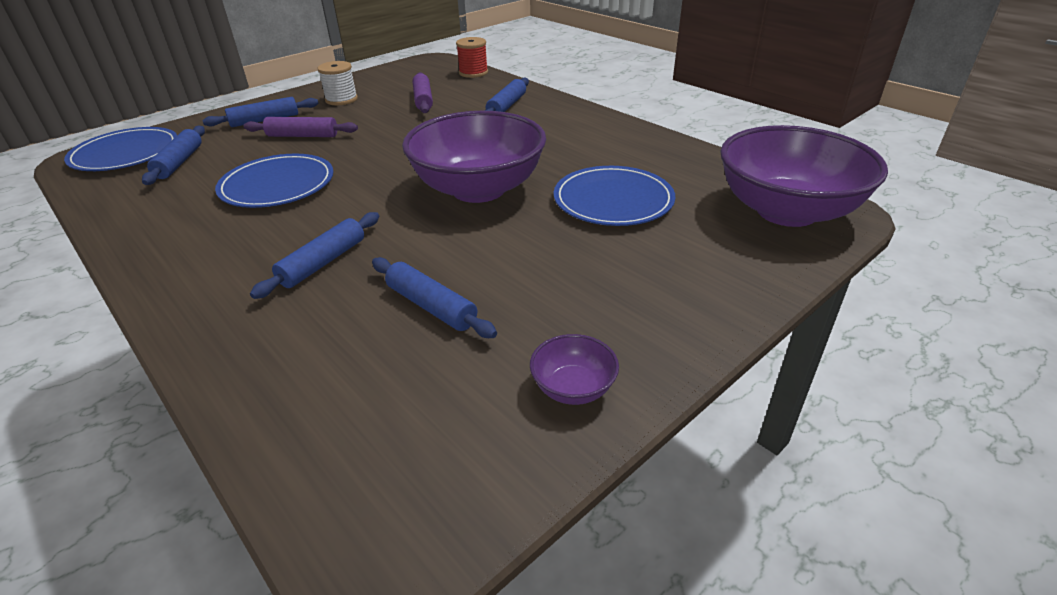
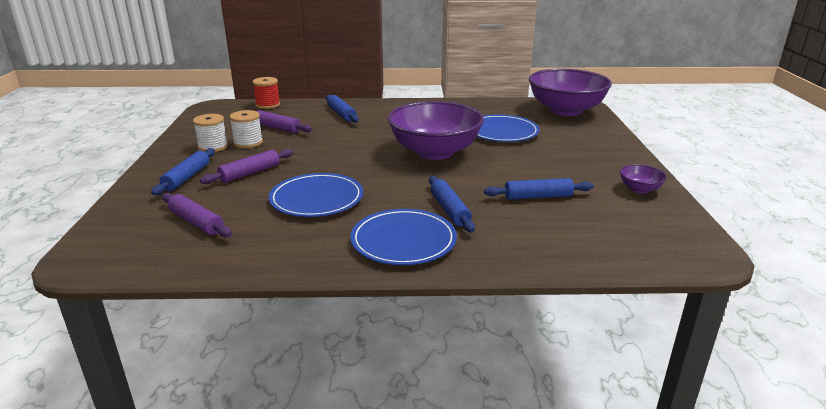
camera: 50 degrees left, 10 degrees down
(125, 154) = (122, 240): blue plate -> blue plate (403, 240)
(179, 162) = (196, 222): blue rolling pin -> purple rolling pin
(370, 106) = (248, 143): none -> white spool

